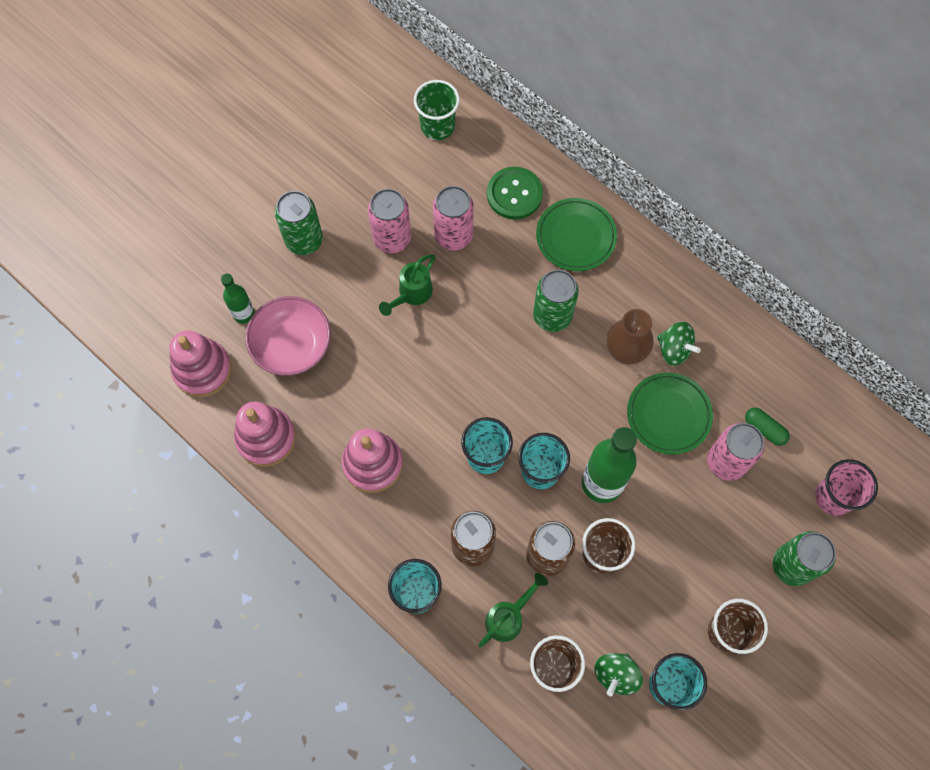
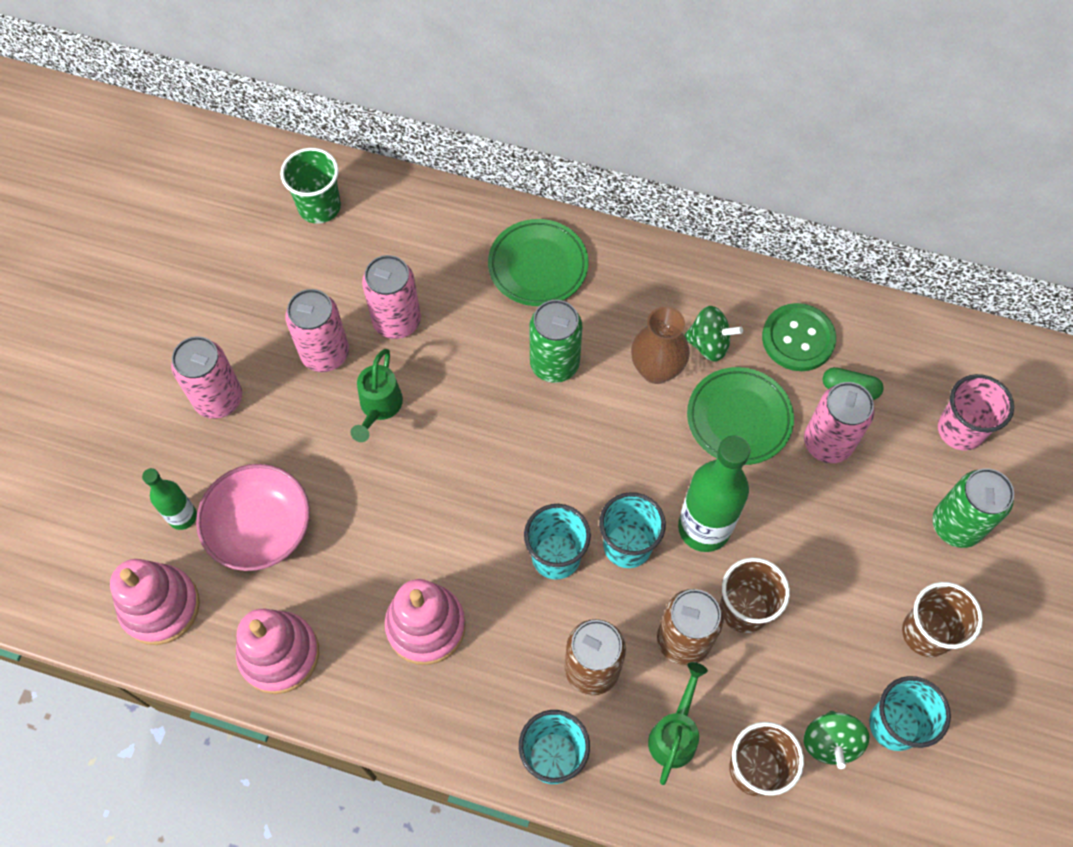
camera: 25 degrees left, 5 degrees down
(304, 240) = (219, 399): green can -> pink can
(514, 194) = (445, 247): green button -> green button (798, 338)

